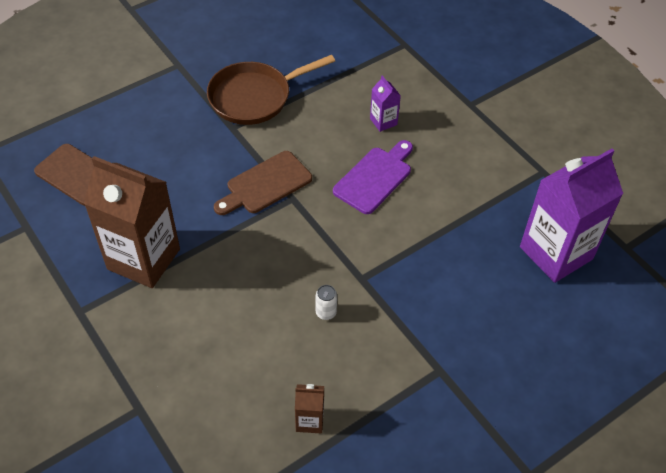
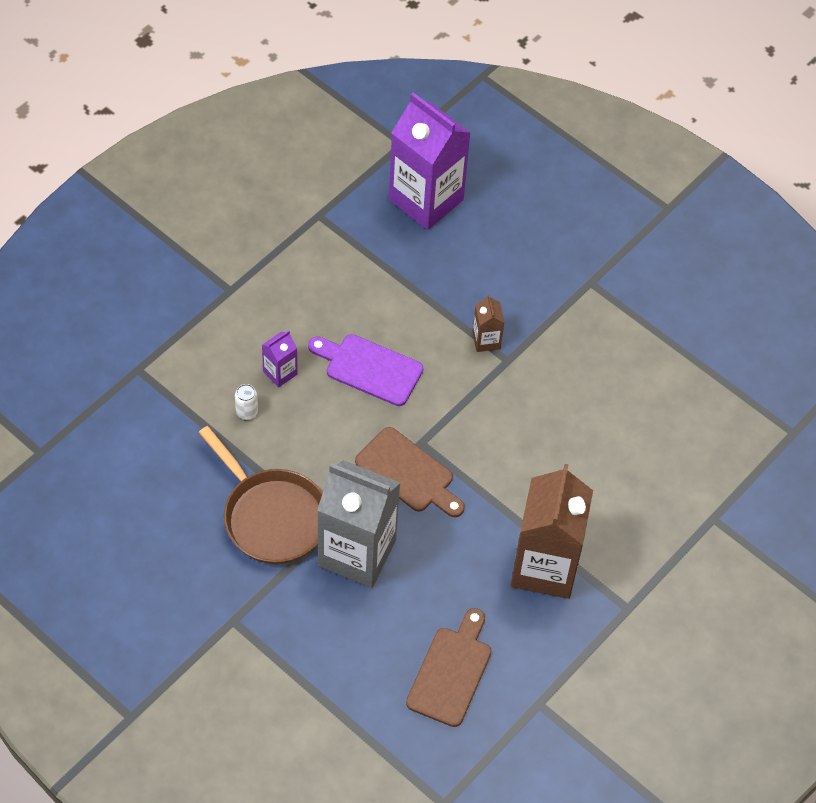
camera: 105 degrees left, 5 degrees up
(205, 140) = (357, 553): none -> grey carton
(309, 420) = (675, 376): brown carton -> brown carton (486, 340)
(326, 312) = (557, 384): white can -> white can (247, 412)

